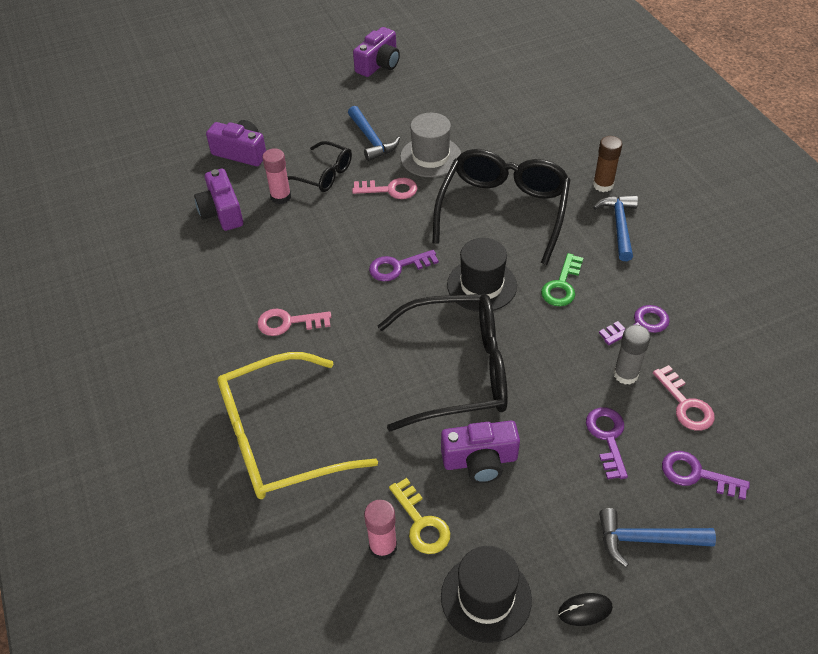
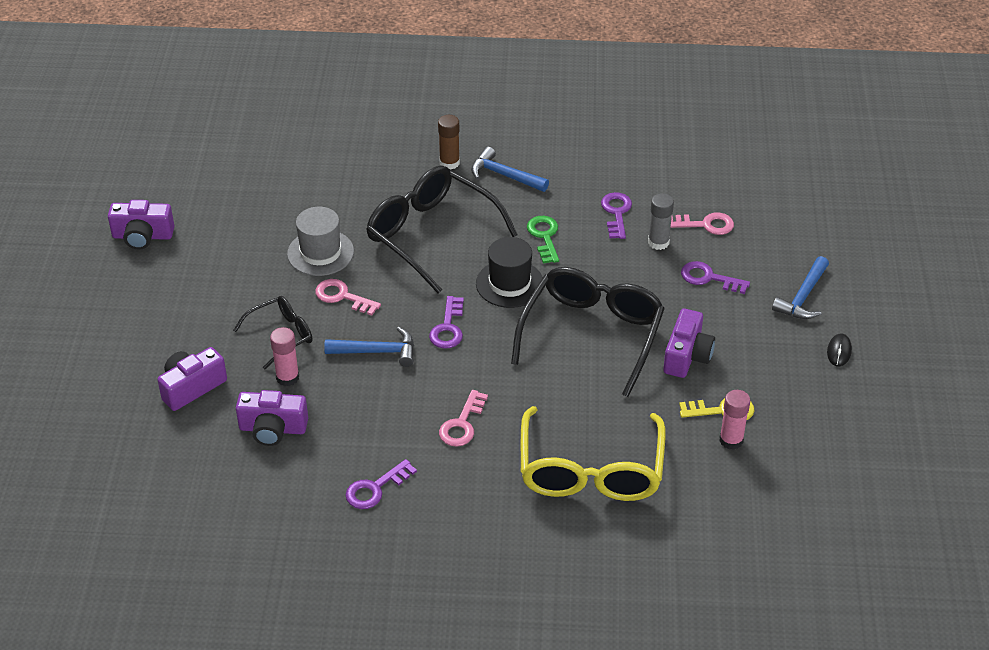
camera: 65 degrees left, 5 degrees down
(371, 140) = (259, 284): blue hammer -> blue hammer (377, 352)
(379, 64) = (142, 236): purple camera -> purple camera turned 120 degrees clockwise
(390, 190) = (343, 297): pink key -> pink key turned 90 degrees counterclockwise
(486, 598) = (803, 398): black hat -> none
(562, 285) = (544, 237): green key -> green key turned 150 degrees counterclockwise
(697, 475) = (767, 248): purple key -> purple key (375, 488)

